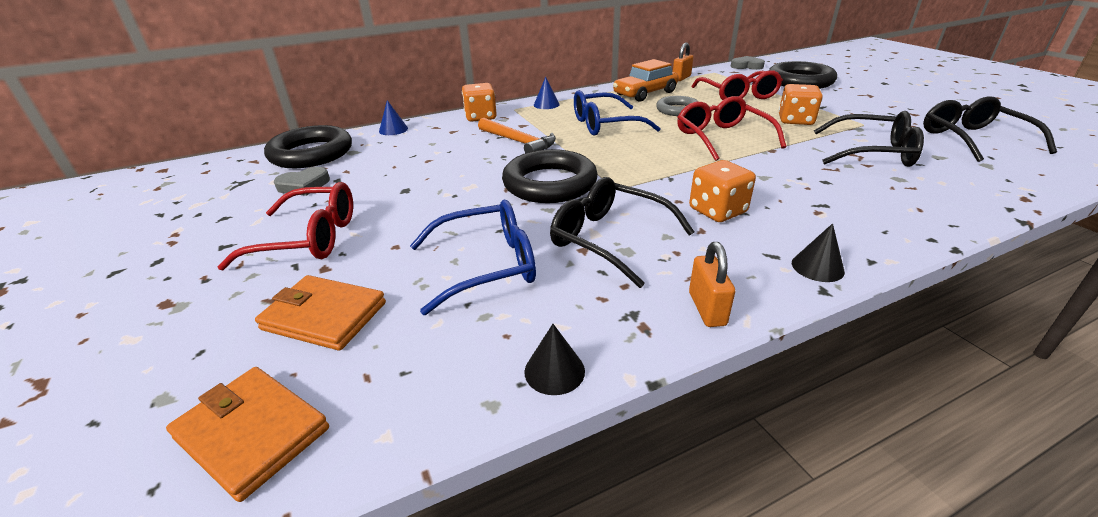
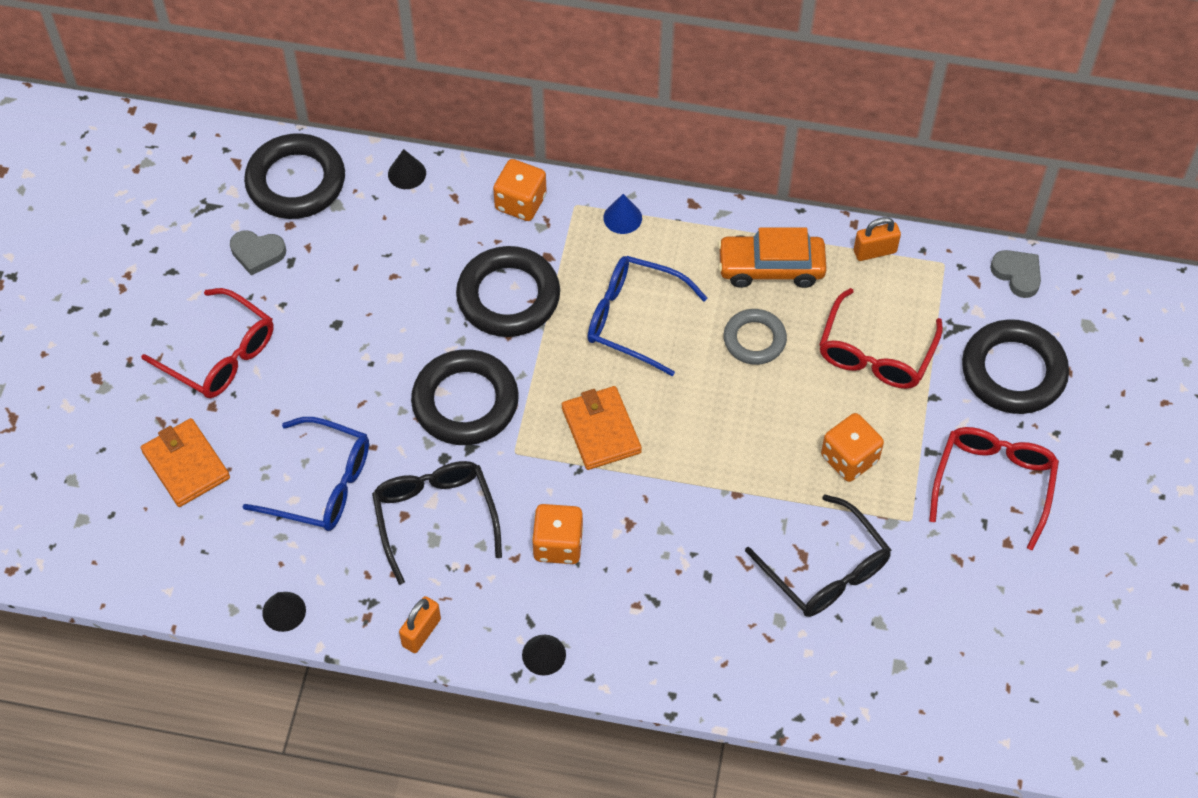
camera: 35 degrees right, 25 degrees up
(252, 433) = (106, 541): orange wallet -> orange wallet (601, 430)
(393, 130) = (407, 173): blue cone -> black cone
(518, 142) = (508, 297): orange hammer -> black ring
(722, 138) = (719, 436): red glasses -> red glasses (993, 483)
(972, 139) = (970, 626): black glasses -> none

